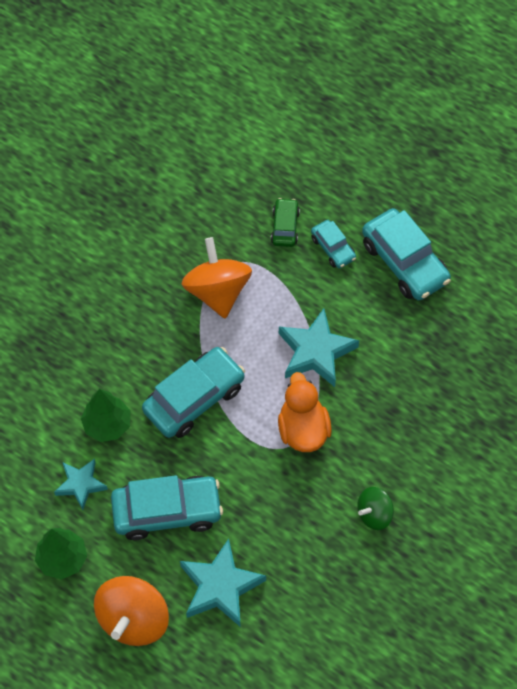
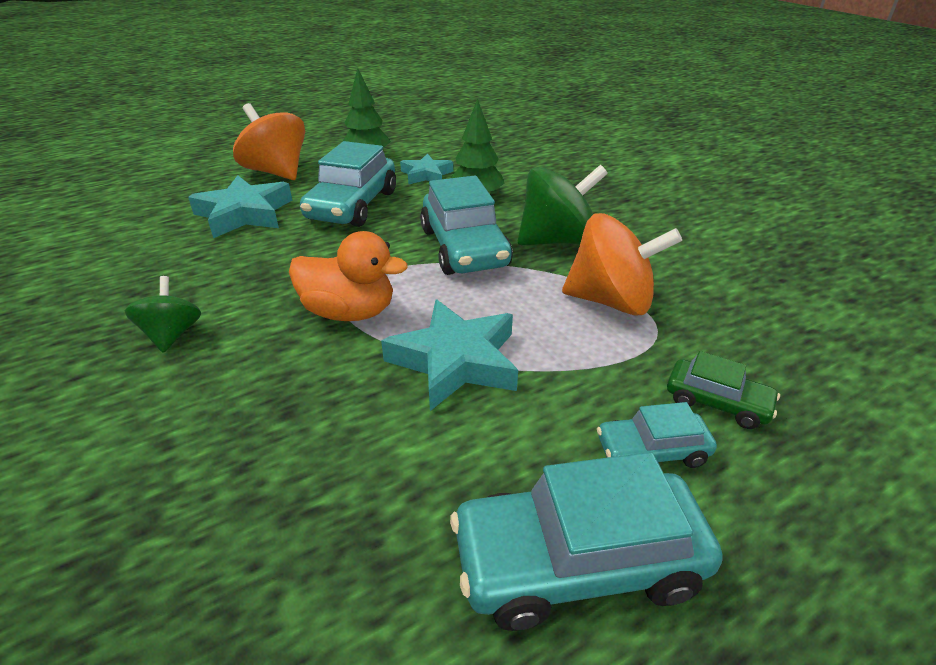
camera: 115 degrees right, 25 degrees down
(155, 343) = (557, 240): none -> green spinning top

